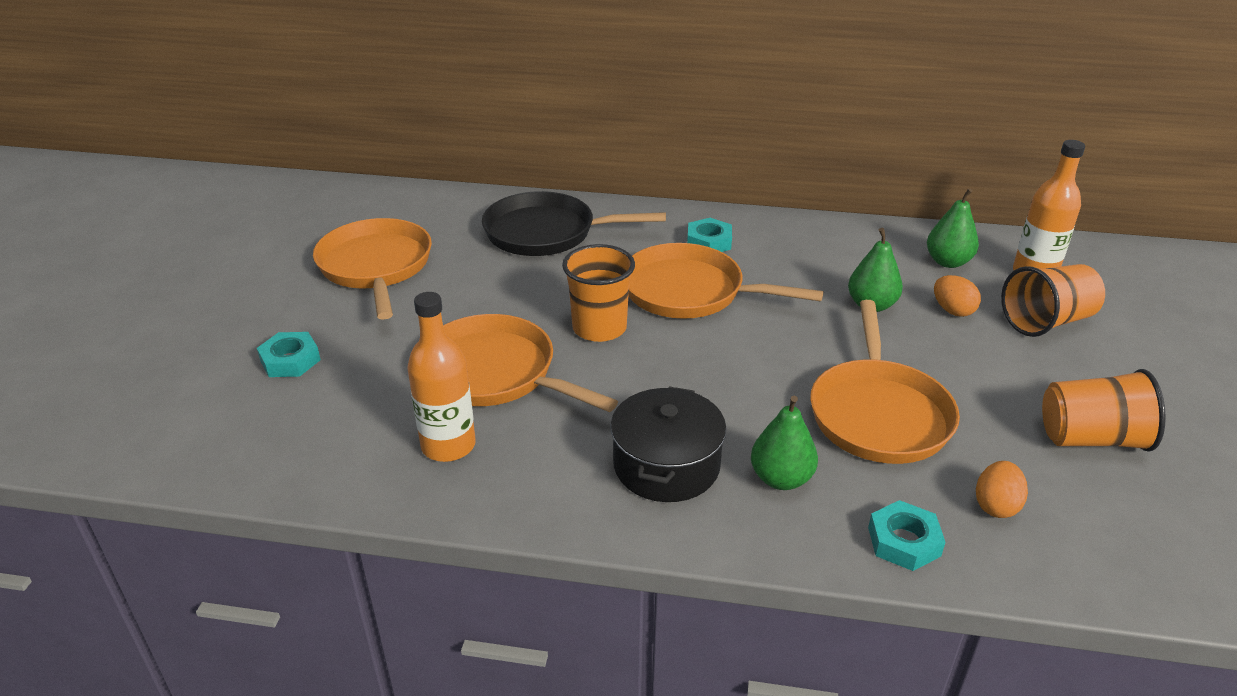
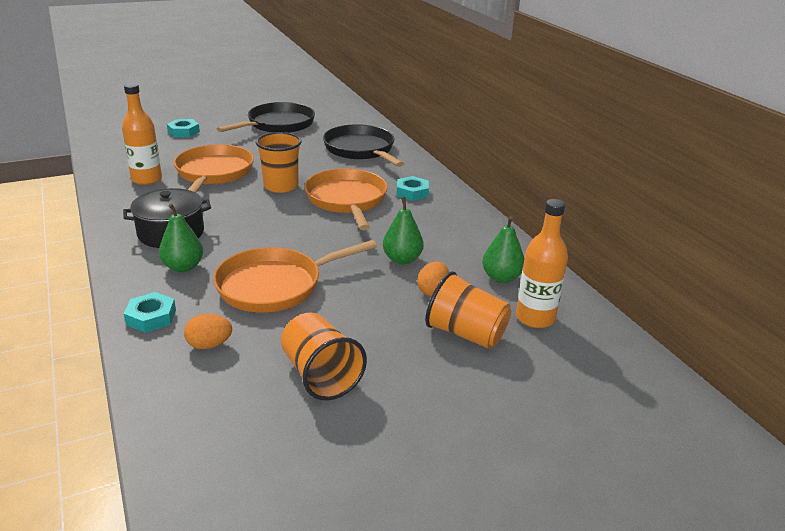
camera: 55 degrees right, 5 degrees down
(376, 267) = (278, 124): orange pan -> black pan

